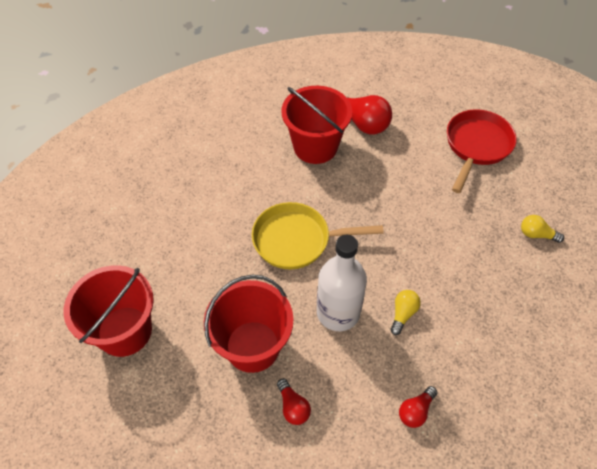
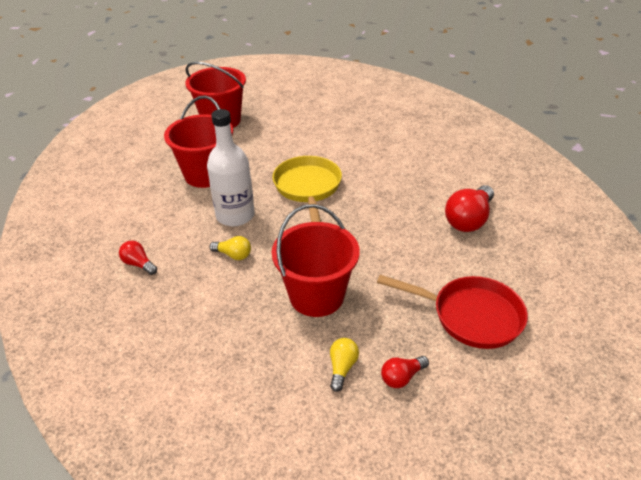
camera: 85 degrees right, 15 degrees down
(293, 407) = (154, 198): red light bulb -> red light bulb (402, 377)
(315, 147) = (422, 191): red bucket -> red bucket (316, 296)

